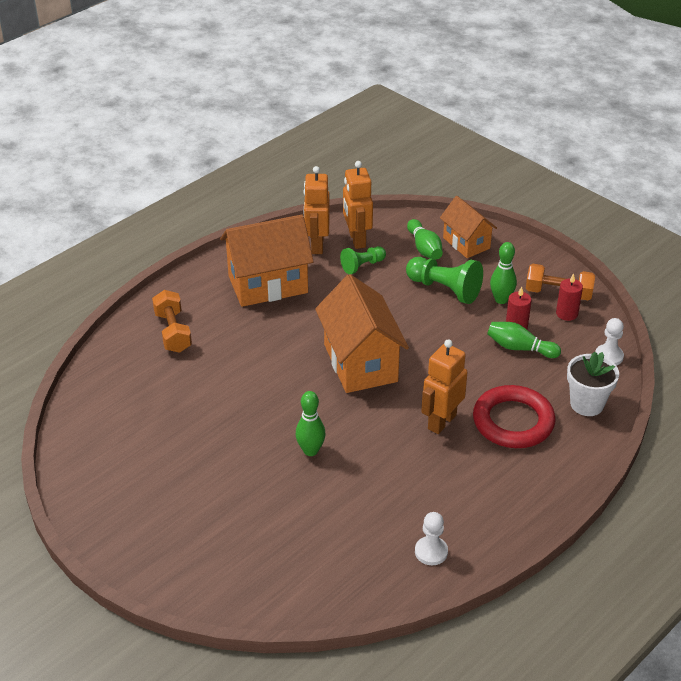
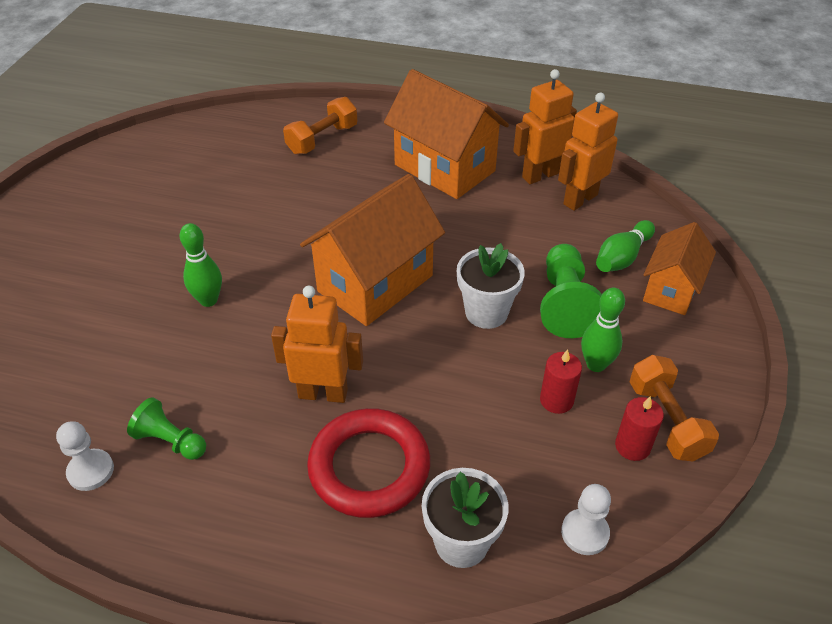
camera: 60 degrees right, 5 degrees up
(362, 266) = (540, 221): green pawn -> green pawn (170, 441)
(426, 324) = (486, 312): none -> white flower pot
(520, 348) = (517, 420): green bowling pin -> none

